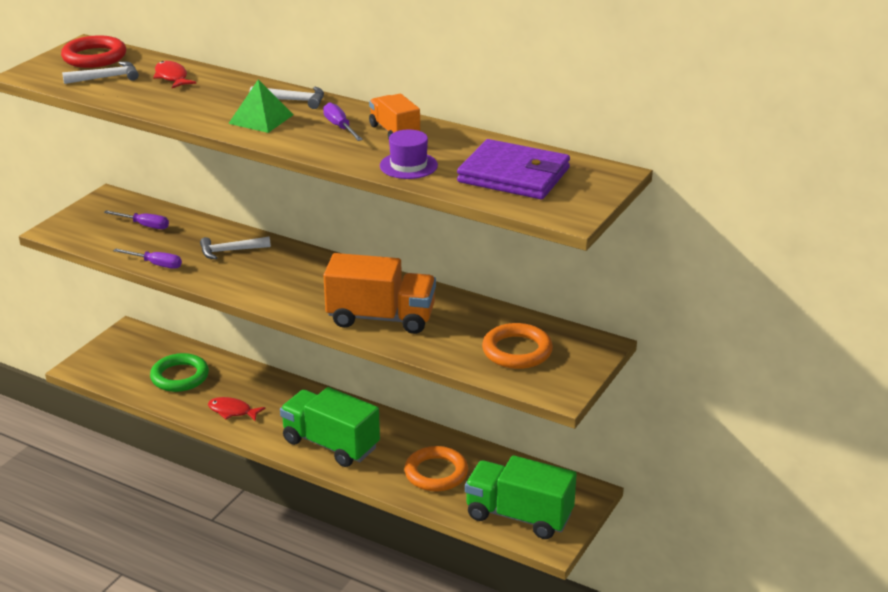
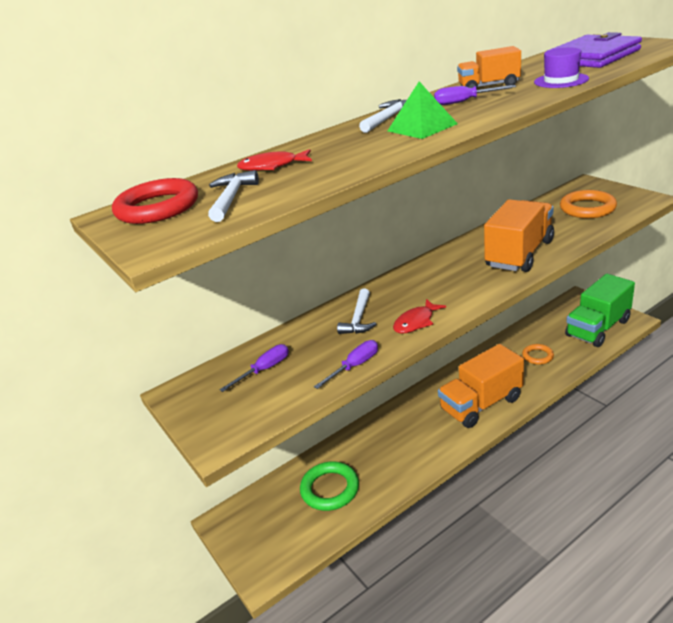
camera: 60 degrees left, 0 degrees up
(232, 411) = (406, 458): red fish -> red fish (416, 322)
(330, 444) = (481, 404): green truck -> orange truck
(436, 473) = (537, 356): orange ring -> orange ring, size x0.61

